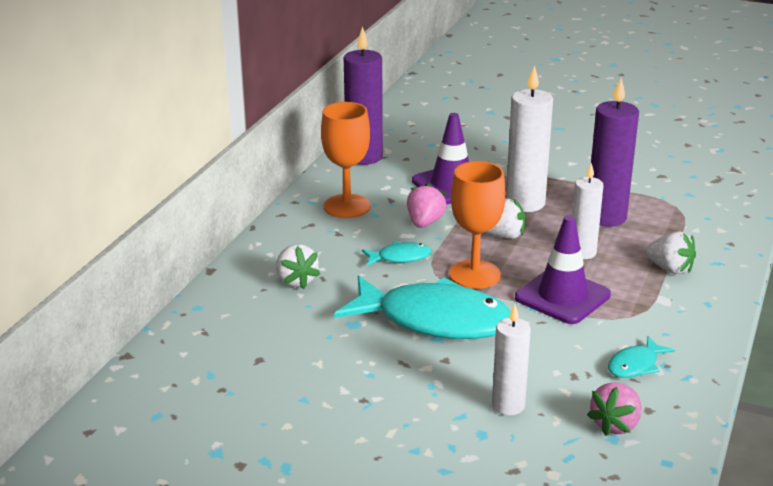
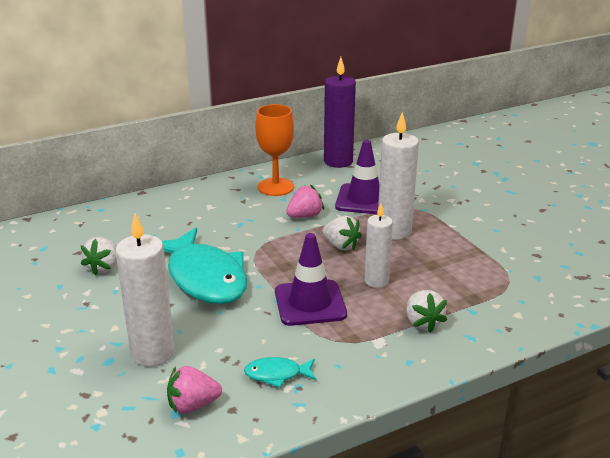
camera: 40 degrees right, 0 degrees up
(296, 281) = (172, 217): white strawberry -> white strawberry (104, 267)
(400, 257) = (252, 230): turquoise fish -> none
(474, 274) = (278, 262): orange goblet -> none
(508, 405) = (152, 353): white candle -> white candle, size x1.57
(606, 217) = (437, 265): purple candle -> none

